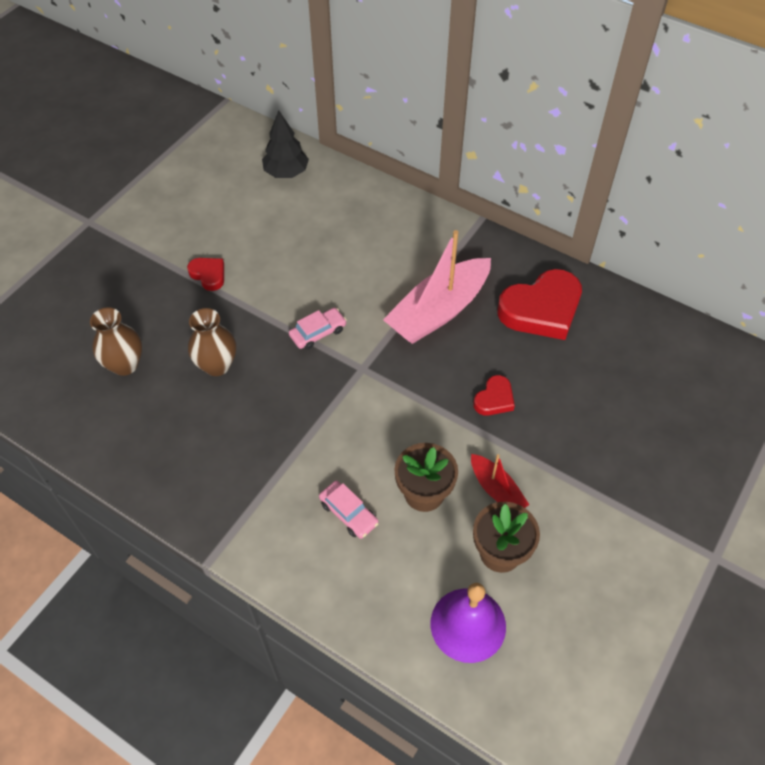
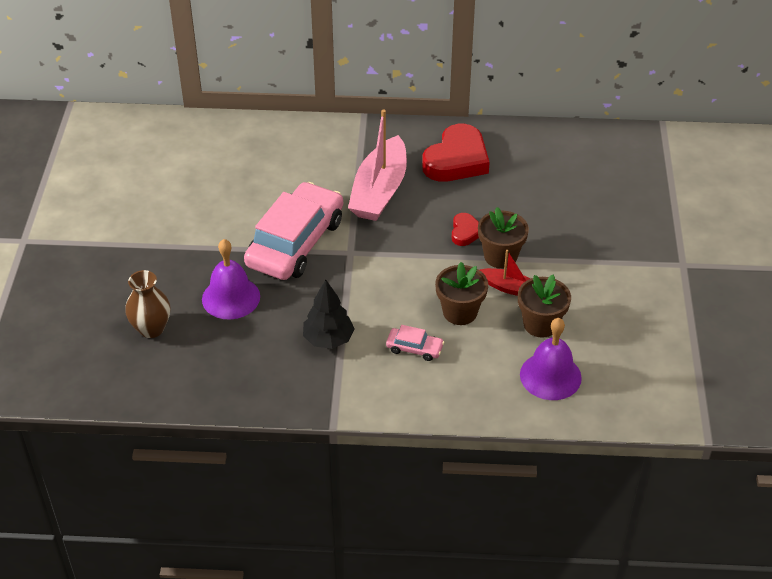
camera: 30 degrees left, 10 degrees down
(208, 275) = (169, 238): red heart -> none
(217, 365) = (231, 297): brown vase -> purple bell
(286, 172) = (173, 139): black tree -> black tree (328, 339)
(318, 333) = (295, 243): pink car -> pink car, size x2.41
(512, 446) = (500, 256): none -> brown flower pot

